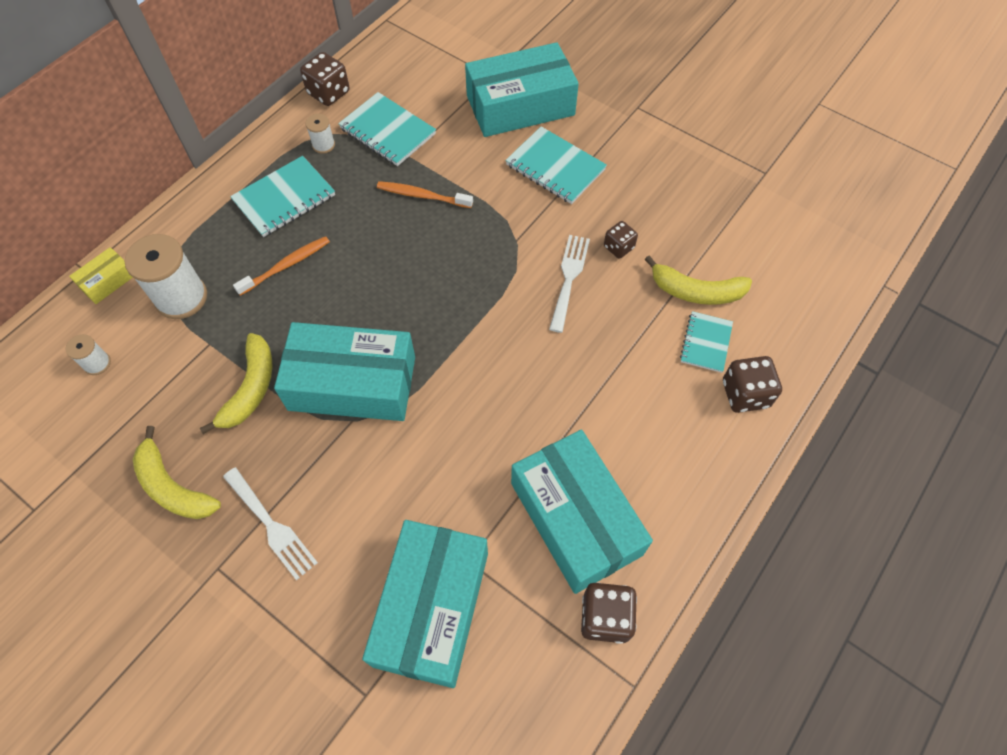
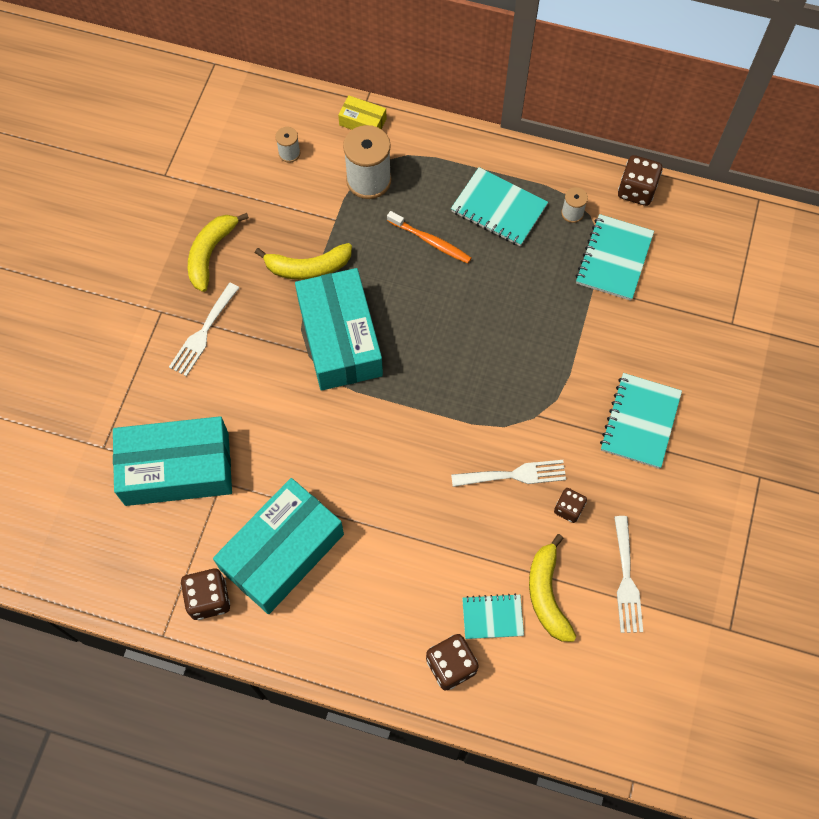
camera: 70 degrees right, 5 degrees up
(422, 196) = (552, 317): orange toothbrush -> none
(520, 105) = (705, 363): turquoise box -> none
(700, 228) = (626, 580): none -> white fork

